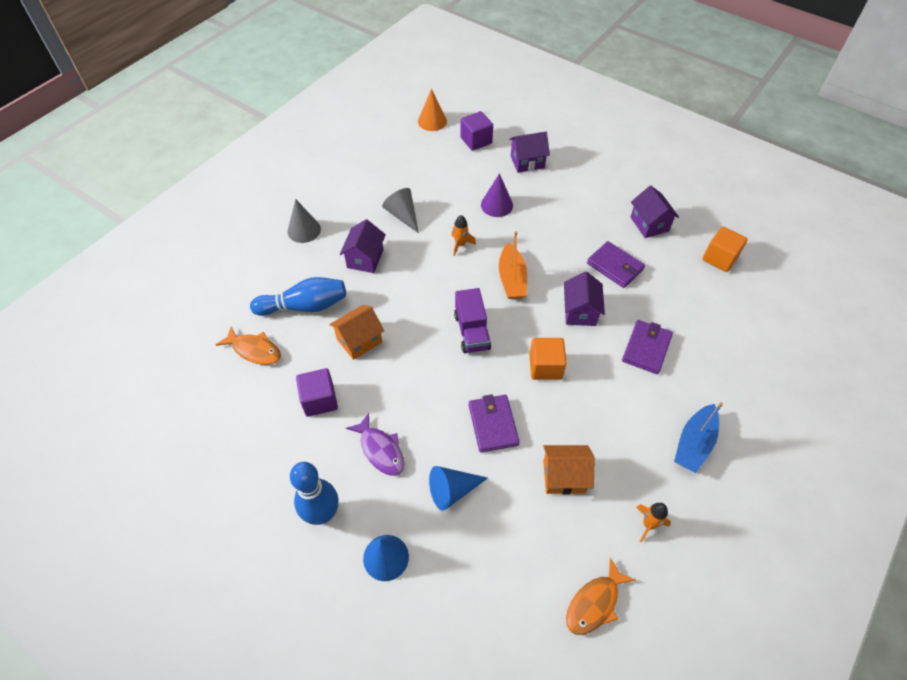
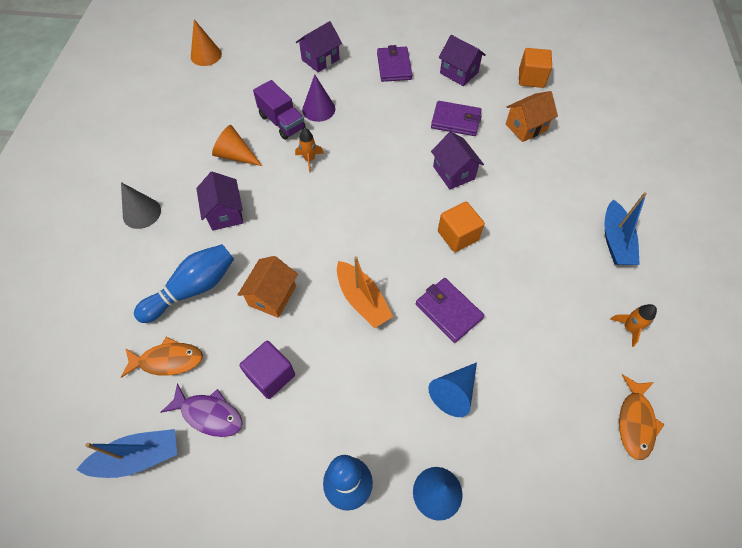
camera: 30 degrees left, 5 degrees up
(194, 407) = (138, 457): none -> blue boat
(380, 450) = (363, 391): purple fish -> purple fish (209, 414)
(403, 215) = (235, 155): grey cone -> orange cone
(472, 332) = (373, 235): purple truck -> purple truck (282, 122)
(476, 140) = (260, 58): purple cube -> none
(512, 279) = (377, 170): orange boat -> orange boat (362, 300)
(564, 477) = (538, 325): orange house -> orange house (526, 127)
(646, 348) = (527, 179): purple wallet -> purple wallet (394, 66)

